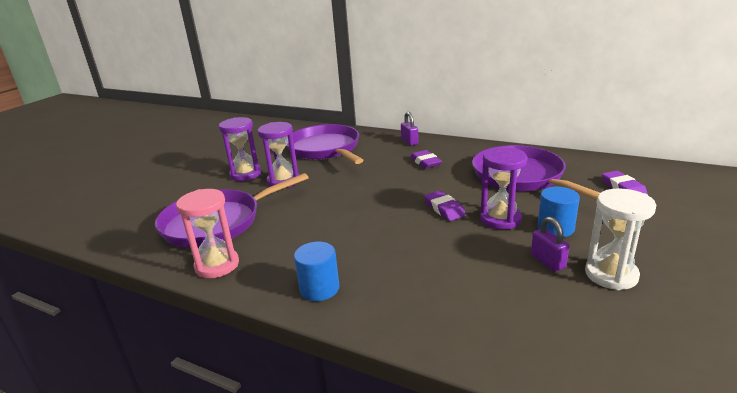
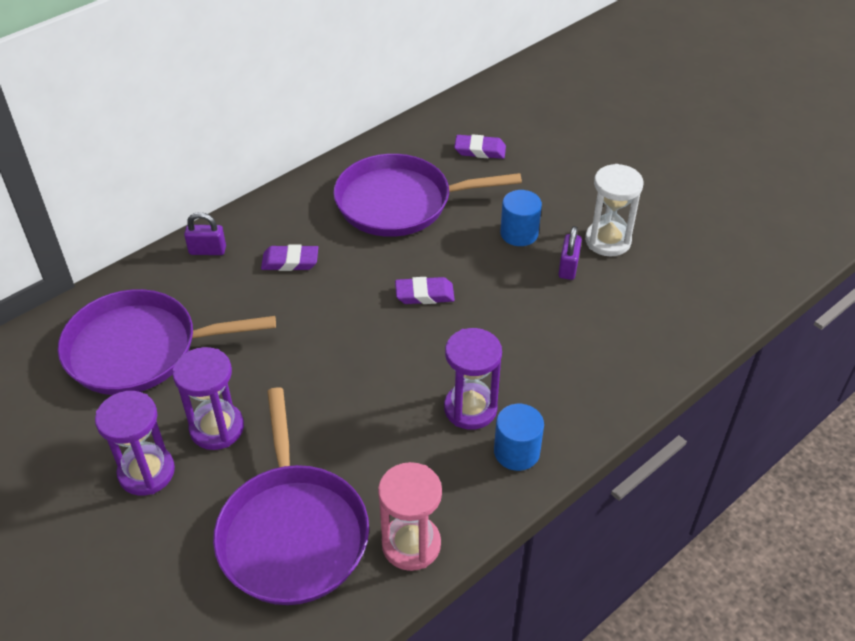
camera: 70 degrees left, 20 degrees up
(500, 219) = (477, 262): purple hourglass -> purple hourglass (470, 408)
(547, 261) = (568, 267): purple padlock -> purple padlock turned 75 degrees counterclockwise

